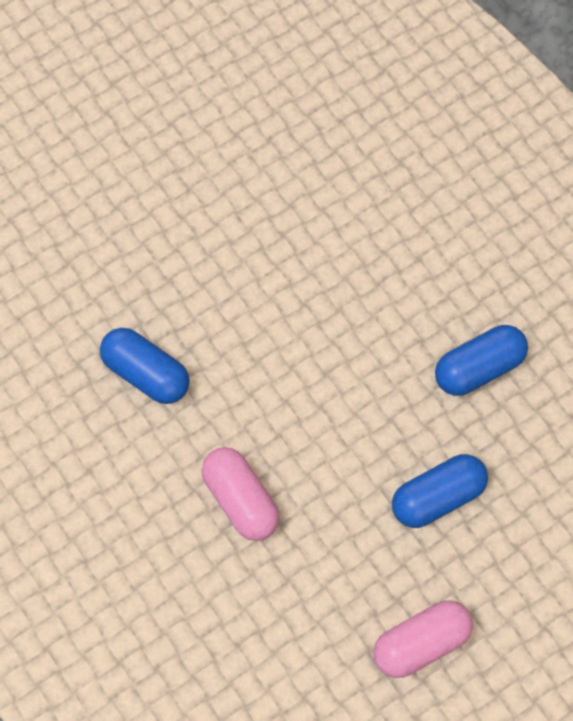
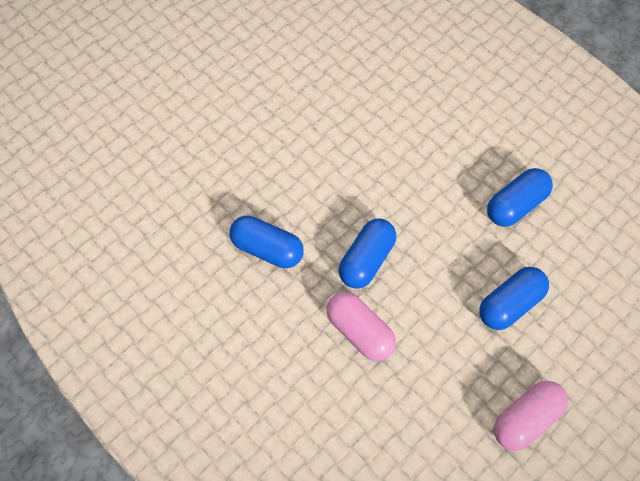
camera: 10 degrees left, 5 degrees down
(269, 408) = (366, 260): none -> blue capsule

